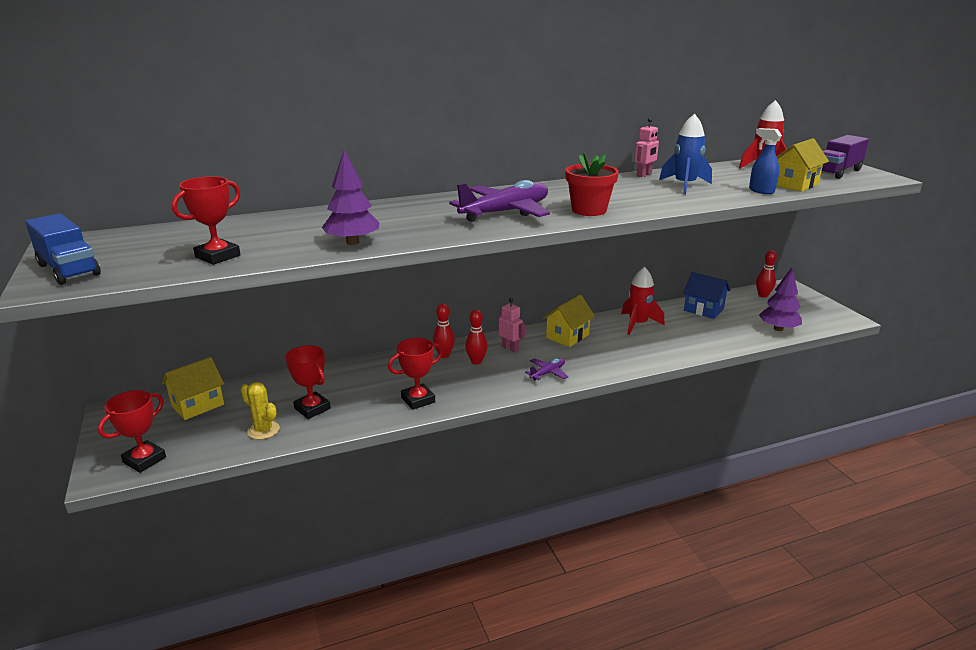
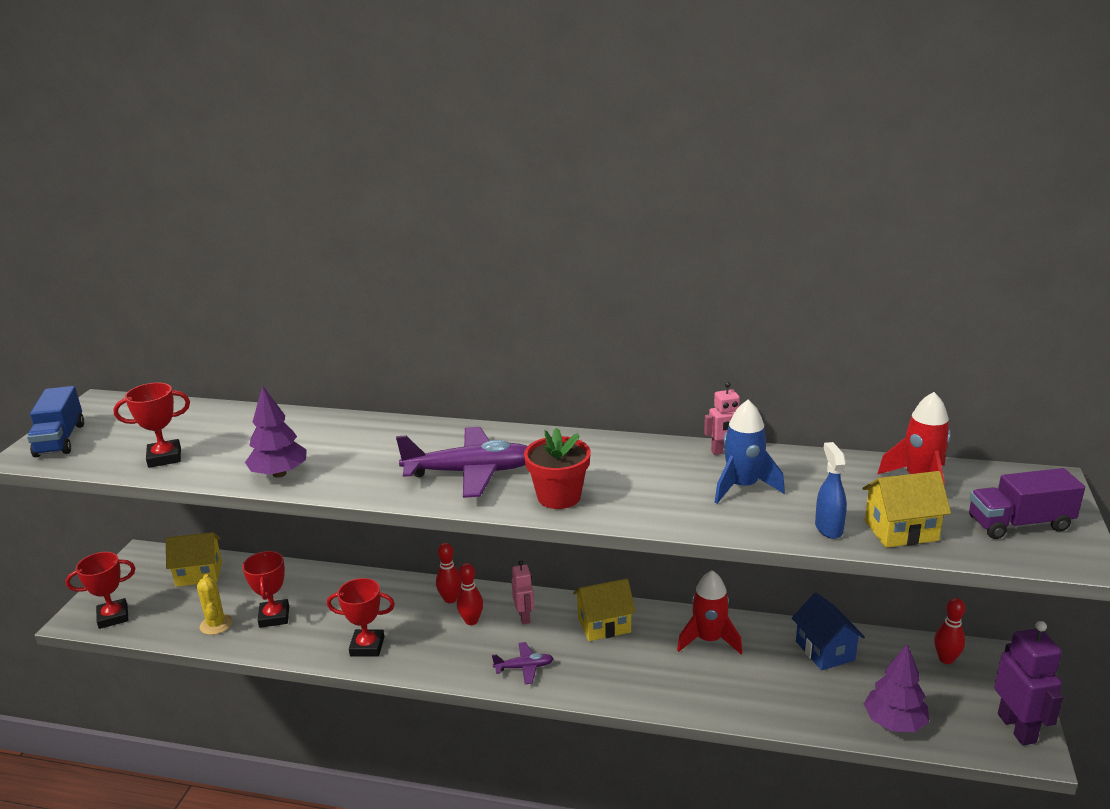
camera: 35 degrees right, 0 degrees up
(830, 312) = (1017, 728): none -> purple robot

